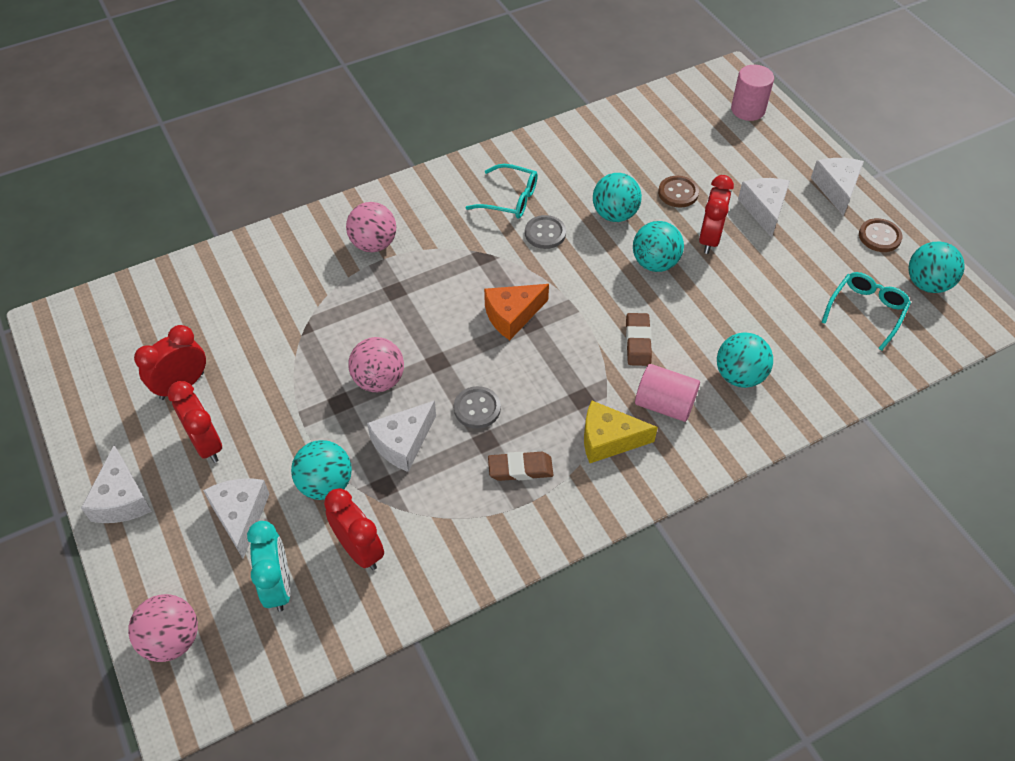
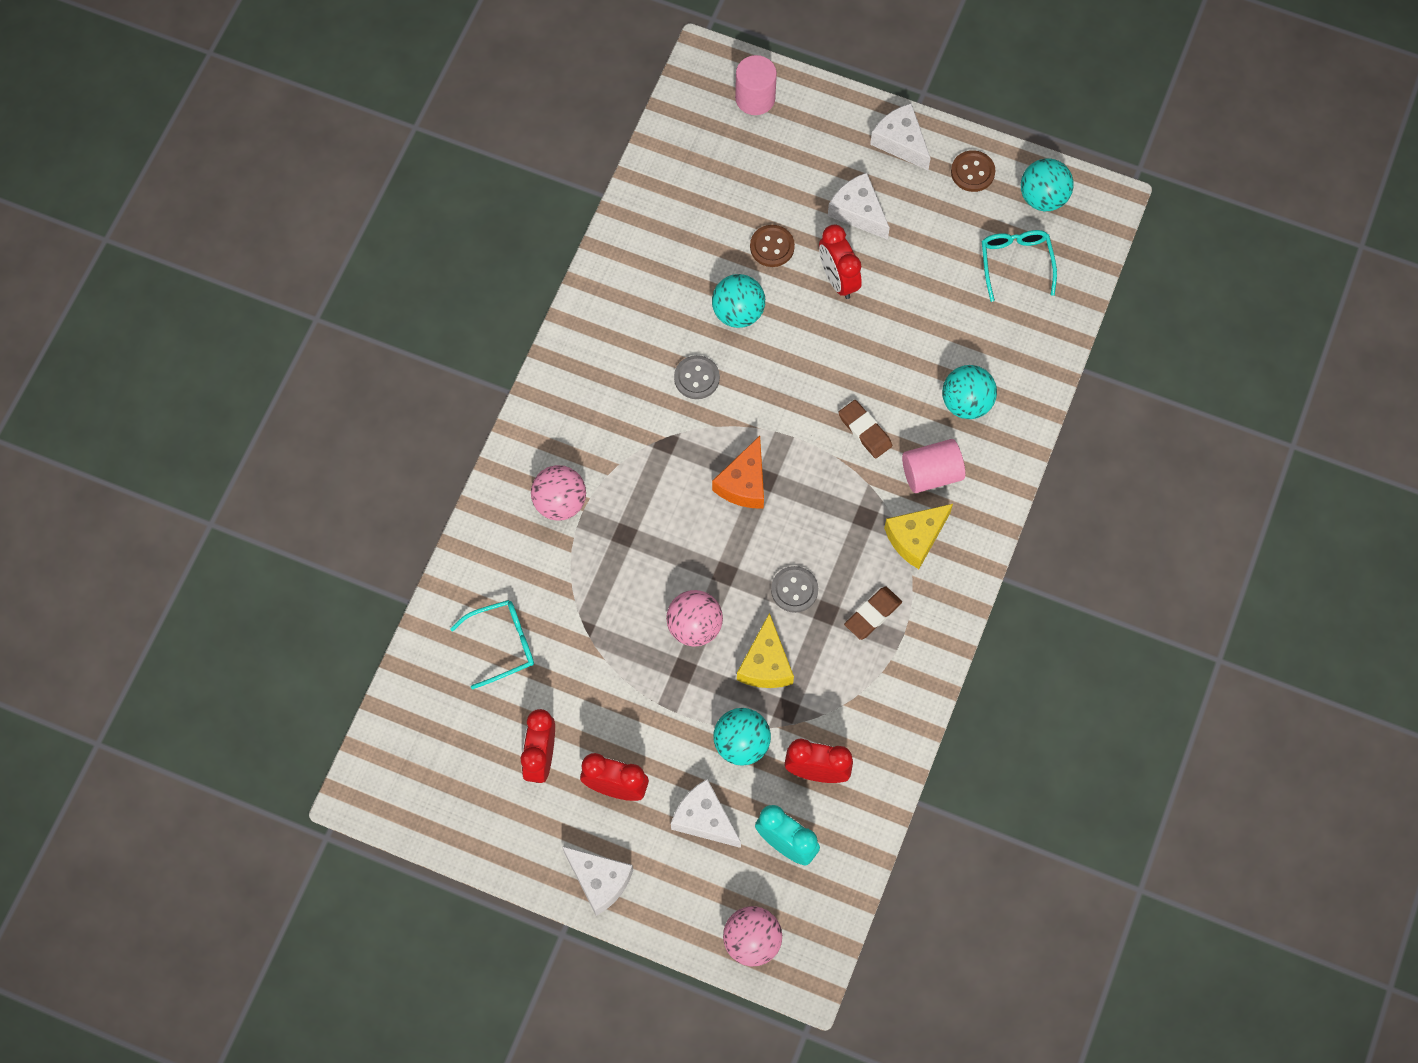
camera: 40 degrees left, 15 degrees up
(403, 442) = (765, 664): white cheese -> yellow cheese
(509, 199) = (632, 364): turquoise glasses -> turquoise glasses (501, 644)
(655, 263) = (814, 340): turquoise ball -> none

